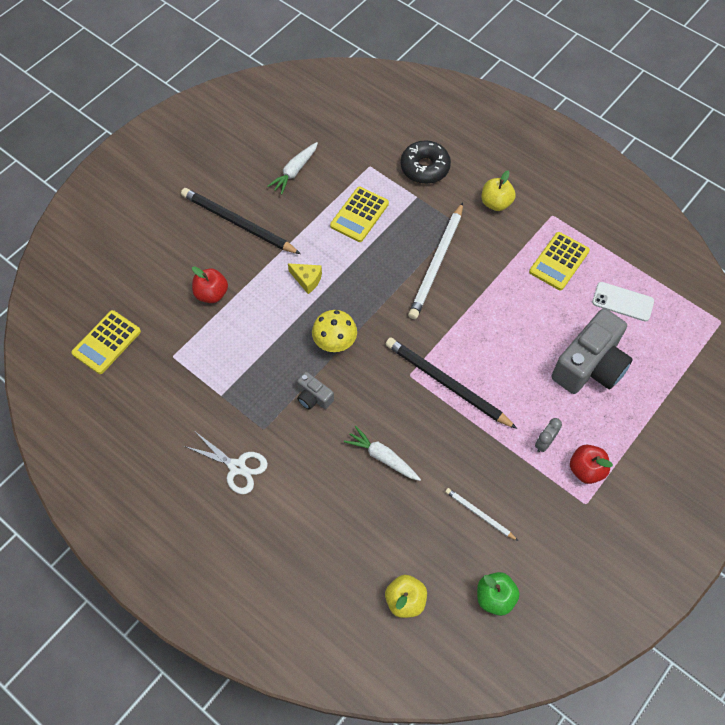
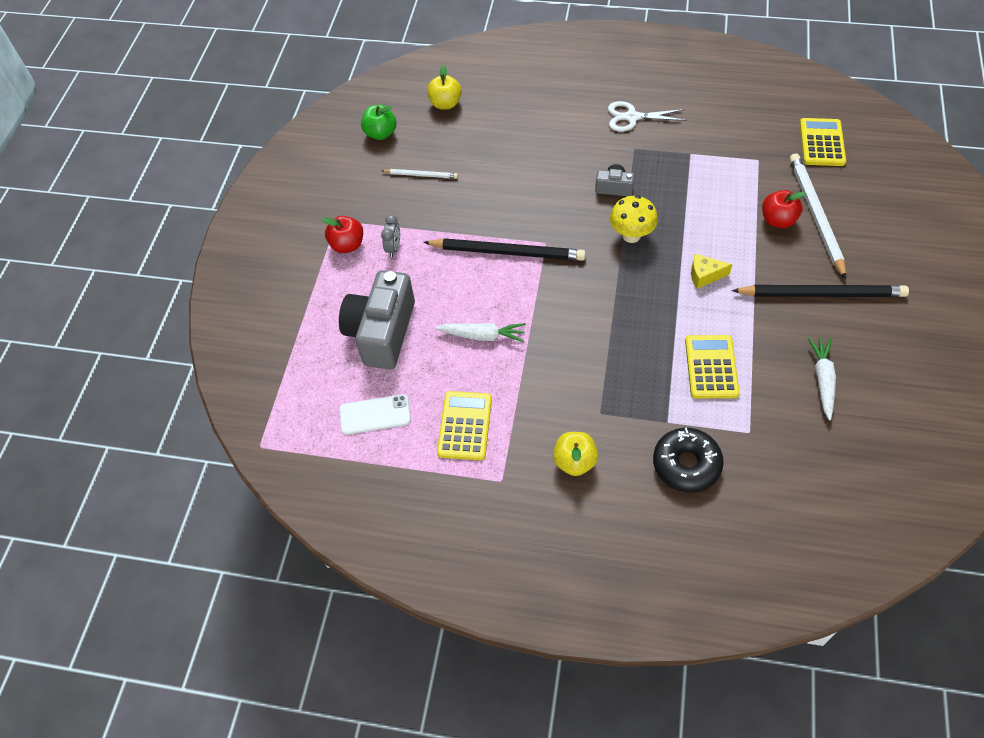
camera: 155 degrees right, 5 degrees down
(382, 457) = (524, 175): white carrot -> white carrot (482, 335)
(437, 263) = (592, 357): white pencil -> white pencil (815, 215)

